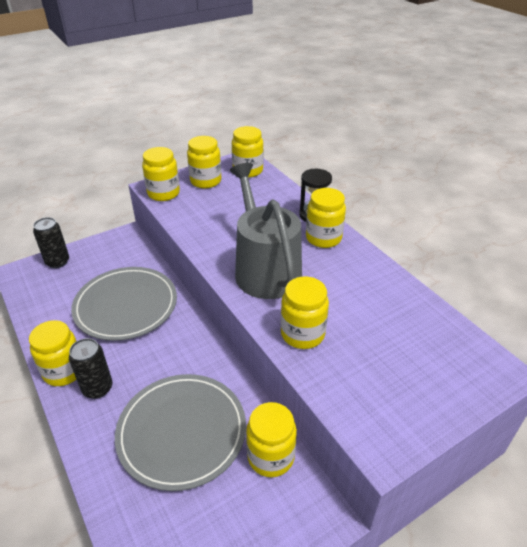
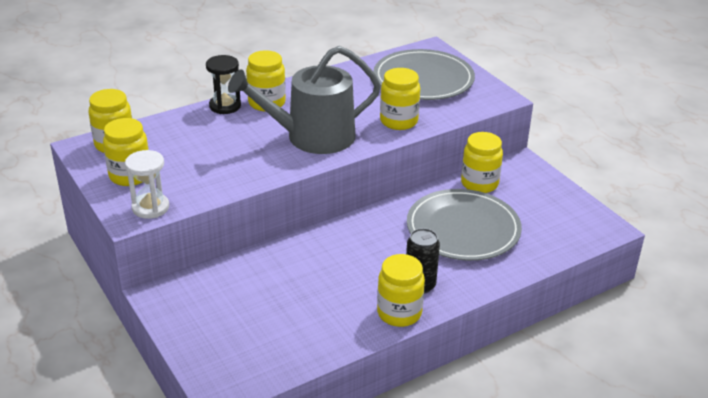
camera: 90 degrees left, 5 degrees down
(57, 262) = (204, 354): black can -> none
(126, 306) = (300, 279): grey plate -> grey plate (423, 79)
(163, 193) = (150, 207): yellow jar -> white hourglass

